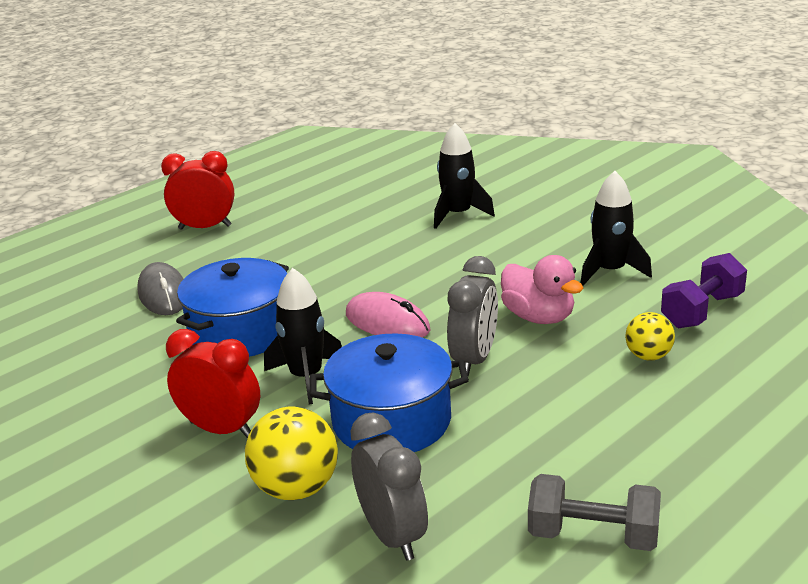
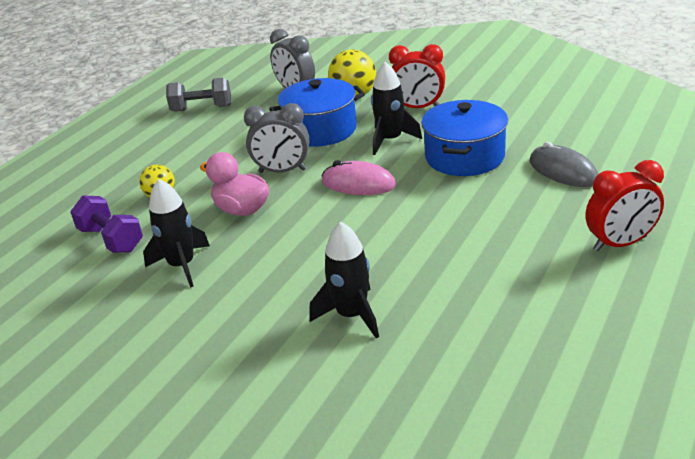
camera: 165 degrees right, 5 degrees up
(474, 359) = (282, 171): grey clock -> grey clock turned 90 degrees counterclockwise
(702, 311) = (111, 239): purple dumbbell -> purple dumbbell turned 75 degrees counterclockwise

